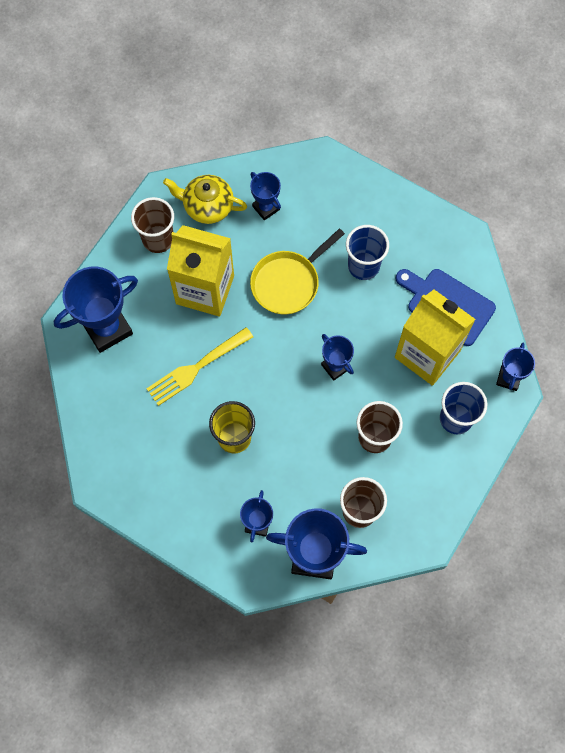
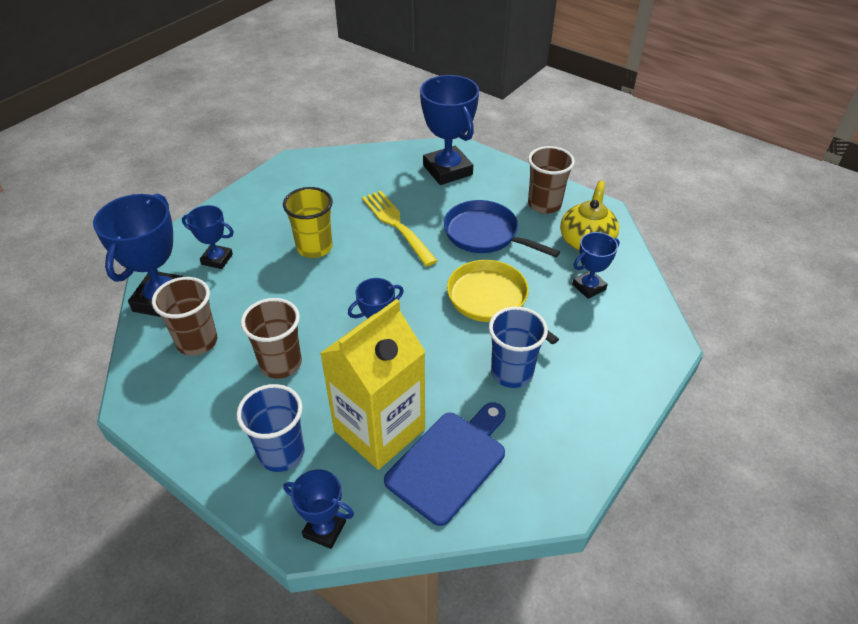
camera: 95 degrees right, 25 degrees down
(205, 289) = (485, 234): yellow carton -> blue pan

